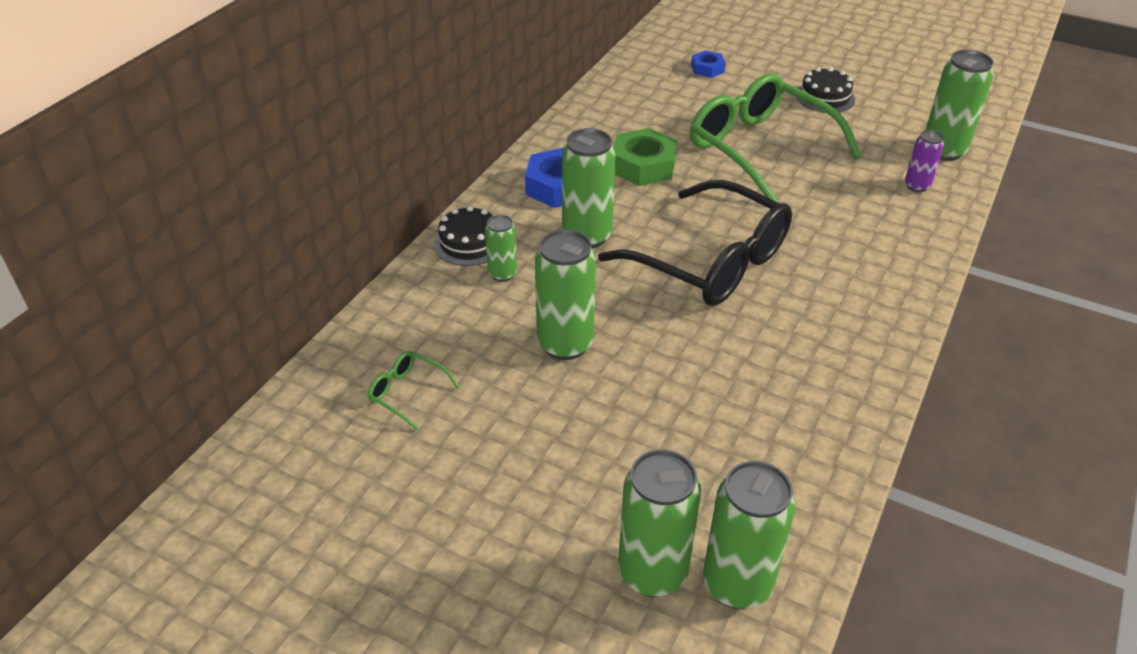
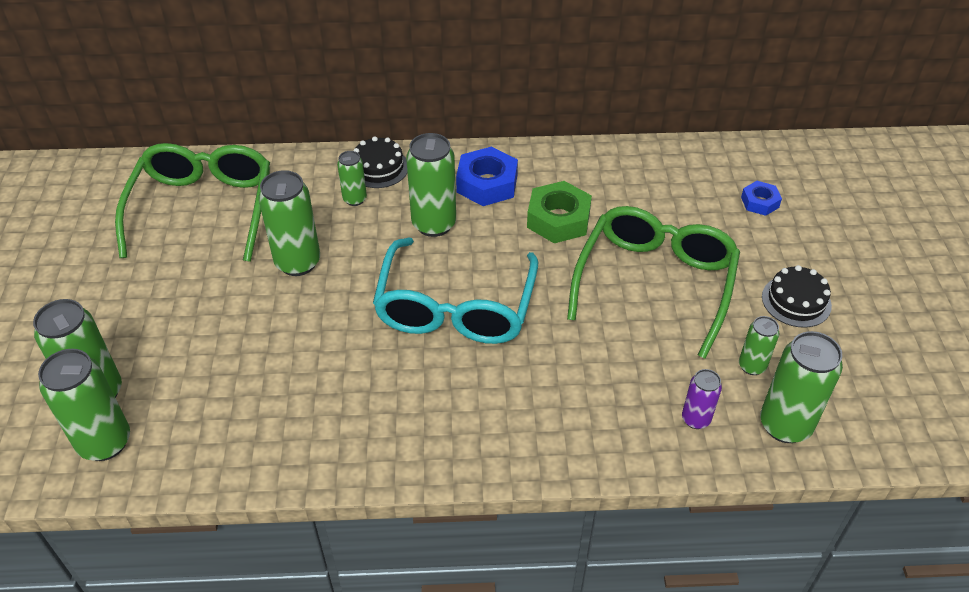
camera: 60 degrees right, 5 degrees up
(407, 393) = (203, 208): green glasses -> green glasses, size x2.49
(711, 261) = (455, 308): black glasses -> turquoise glasses
(878, 141) = (752, 366): none -> green can

